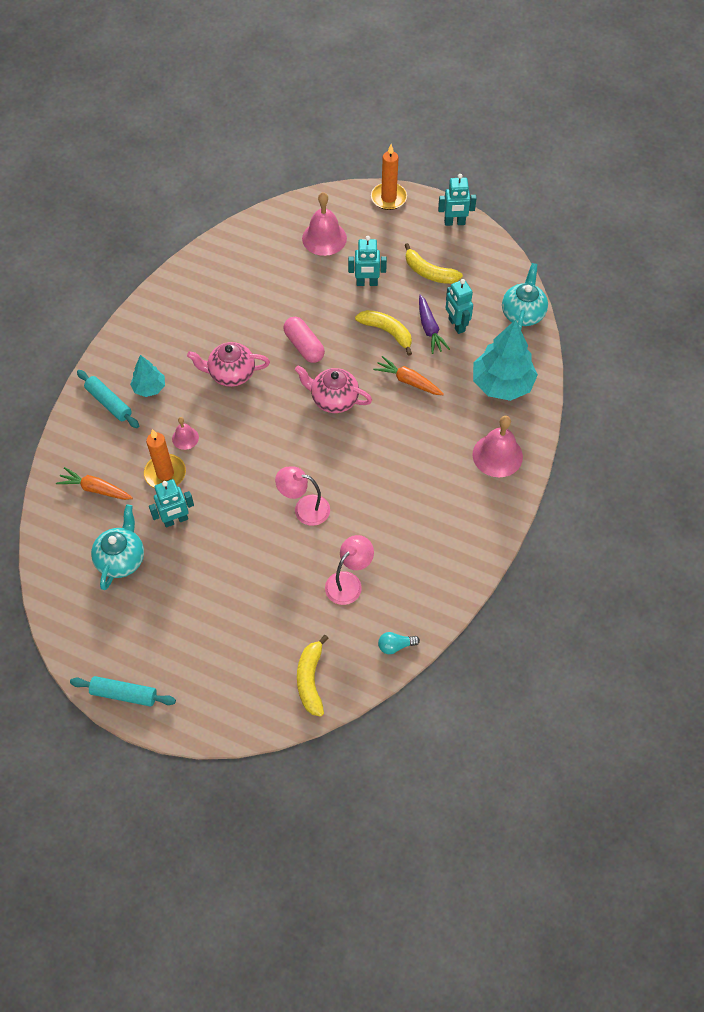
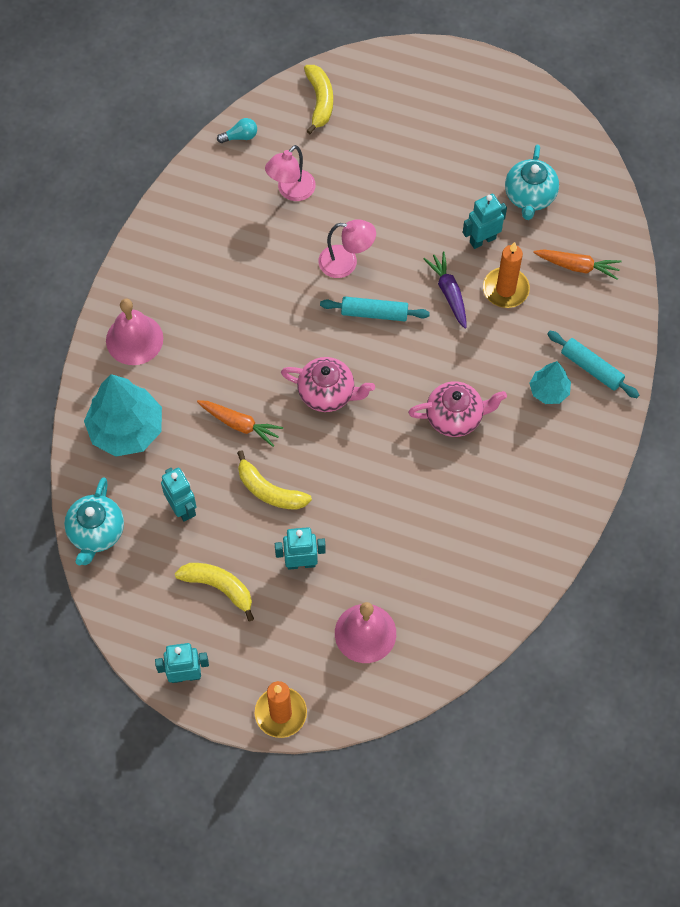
camera: 175 degrees right, 5 degrees up
(124, 694) = (494, 77): turquoise rolling pin -> turquoise rolling pin (374, 313)
(185, 438) = (492, 332): pink bell -> none
(304, 346) = (371, 462): pink capsule -> none
(429, 329) = (216, 500): purple carrot -> purple carrot (449, 293)

